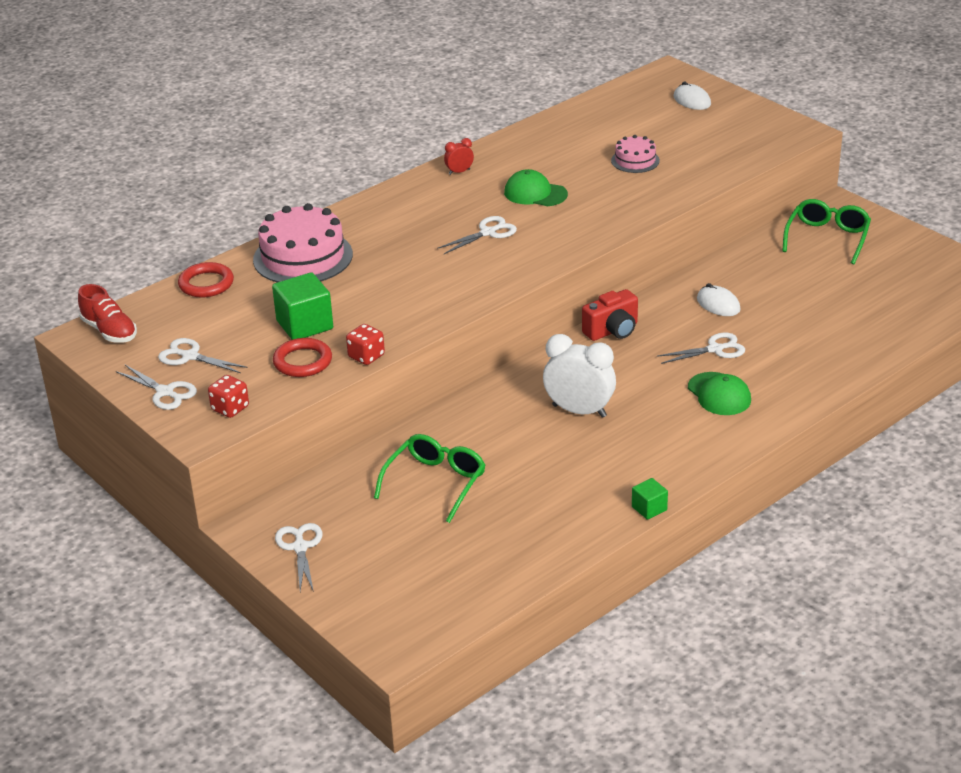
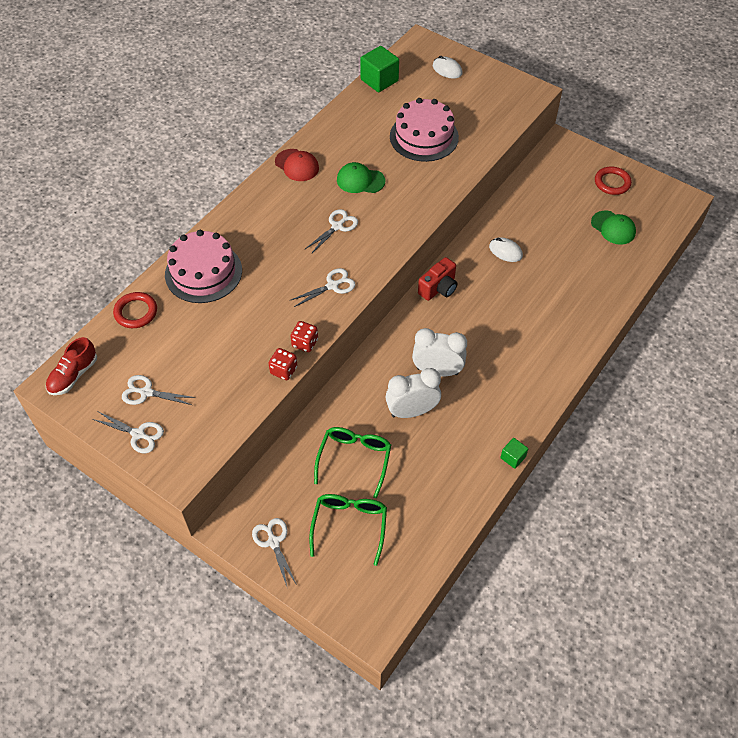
camera: 15 degrees left, 20 degrees up
(109, 331) = (73, 375): red shoe -> red shoe turned 90 degrees clockwise
(230, 408) = (195, 443): red dice -> red dice (305, 343)
(302, 361) = (236, 384): red ring -> red ring (612, 183)
(304, 325) = (226, 344): green cube -> green cube (379, 80)
(459, 172) = (297, 165): red clock -> red cap
(529, 446) = (412, 411): none -> white clock
(635, 160) = (424, 137): pink cake -> pink cake, size x1.91
(715, 349) = (515, 295): white scissors -> white scissors (332, 286)
(719, 394) = (530, 338): green cap -> green cap (613, 228)
(827, 238) = (562, 175): green glasses -> green glasses (349, 525)

